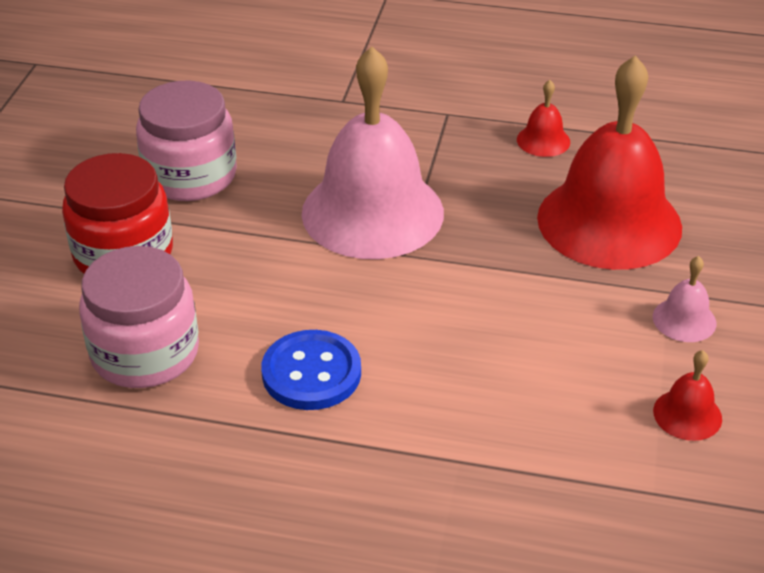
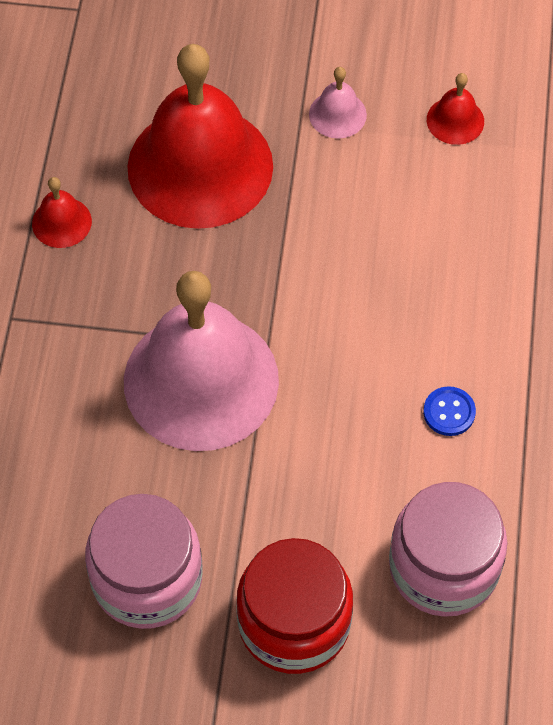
camera: 95 degrees left, 20 degrees up
(311, 373) = (449, 412): blue button -> blue button, size x0.55

